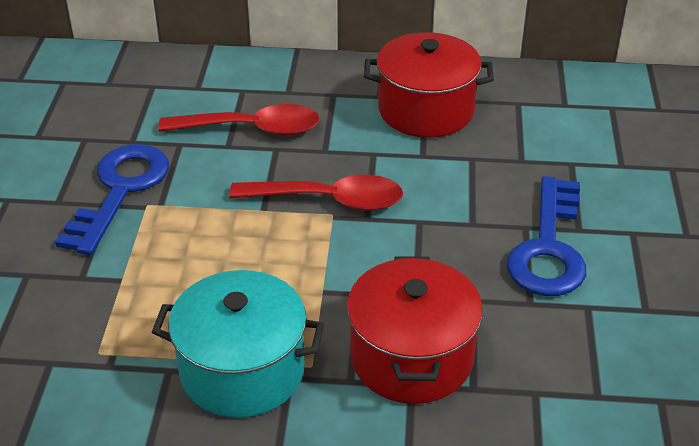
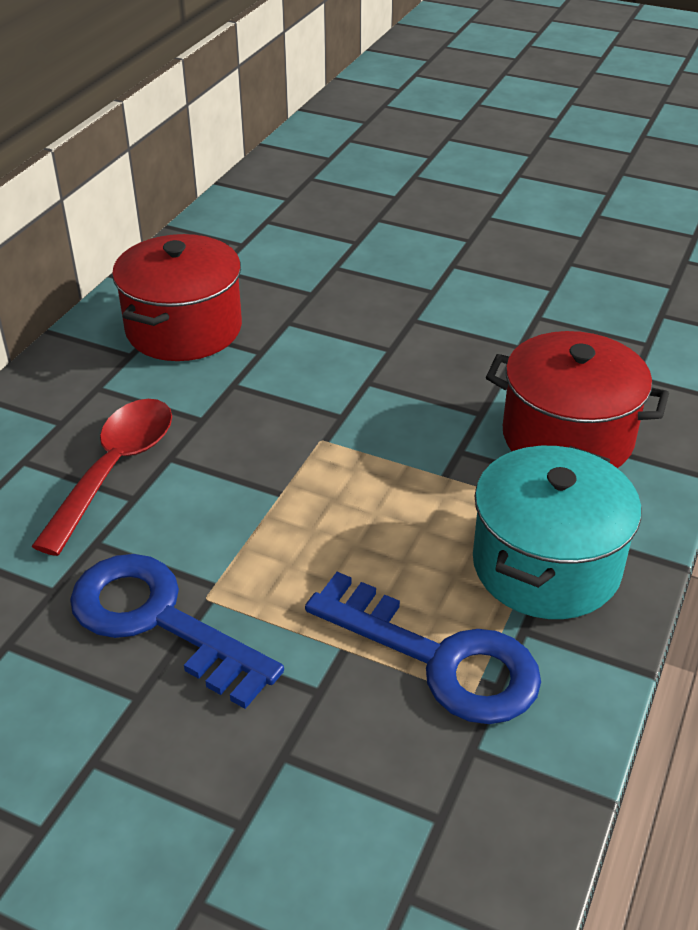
camera: 70 degrees left, 0 degrees up
(329, 200) = (295, 436): red spoon -> none
(548, 248) = (450, 314): blue key -> blue key (439, 659)

